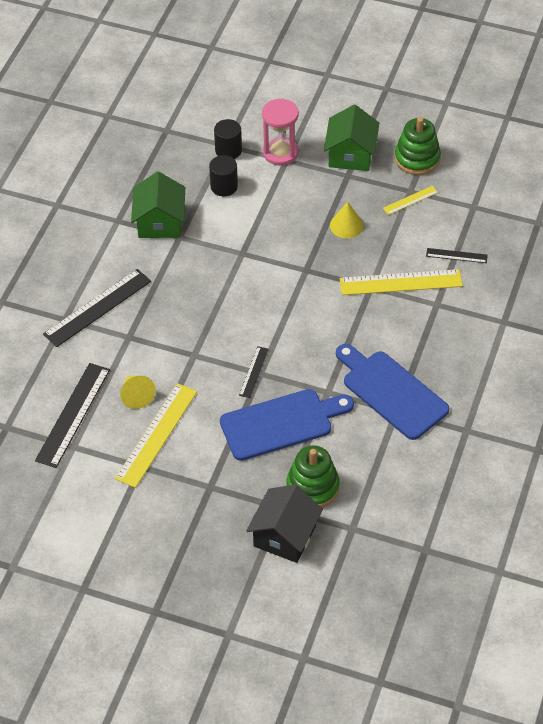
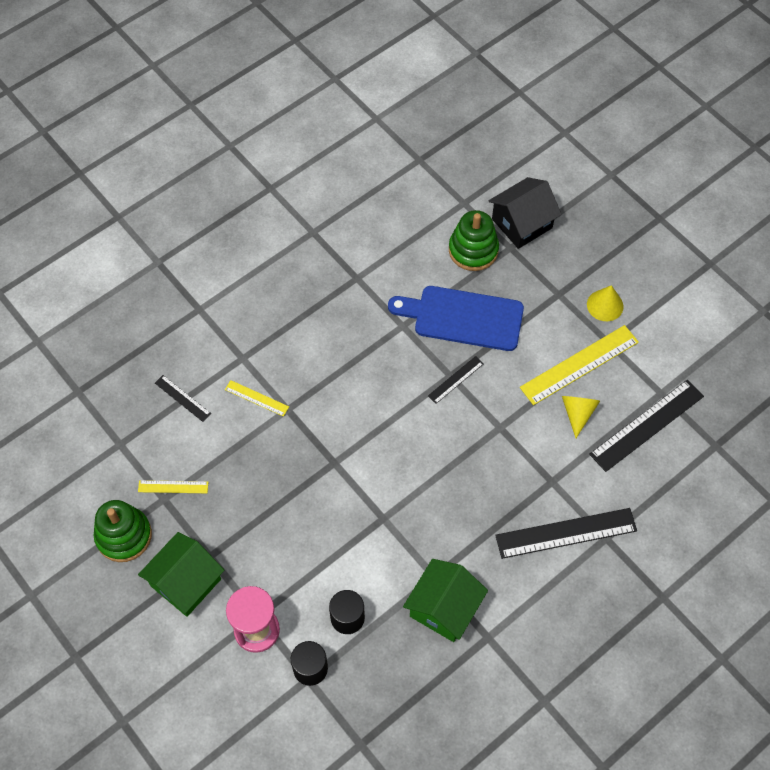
camera: 150 degrees left, 10 degrees up
(346, 225) = (258, 492): yellow cone -> yellow cone (605, 305)
(391, 392) = (348, 296): blue cutting board -> none
(400, 282) = (256, 398): yellow ruler -> yellow ruler, size x0.51

